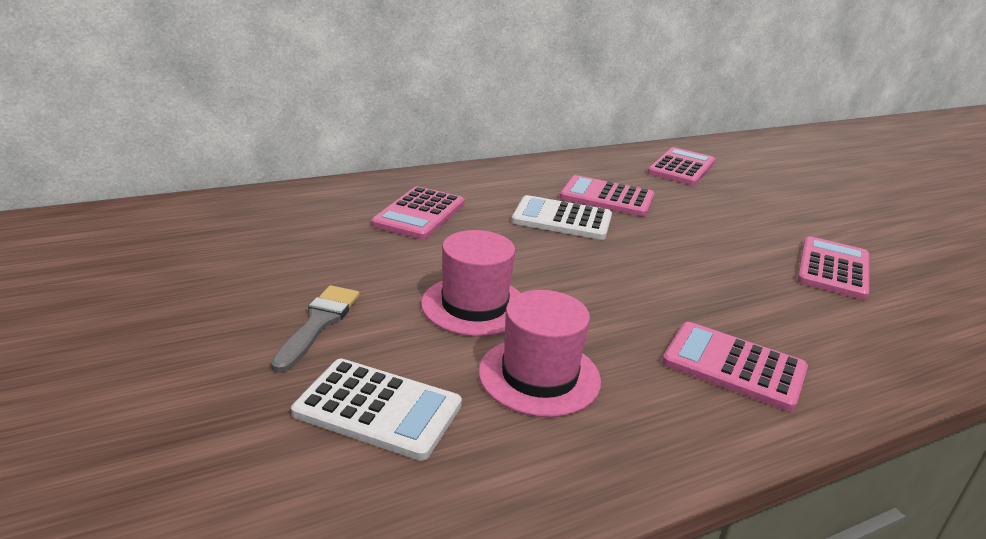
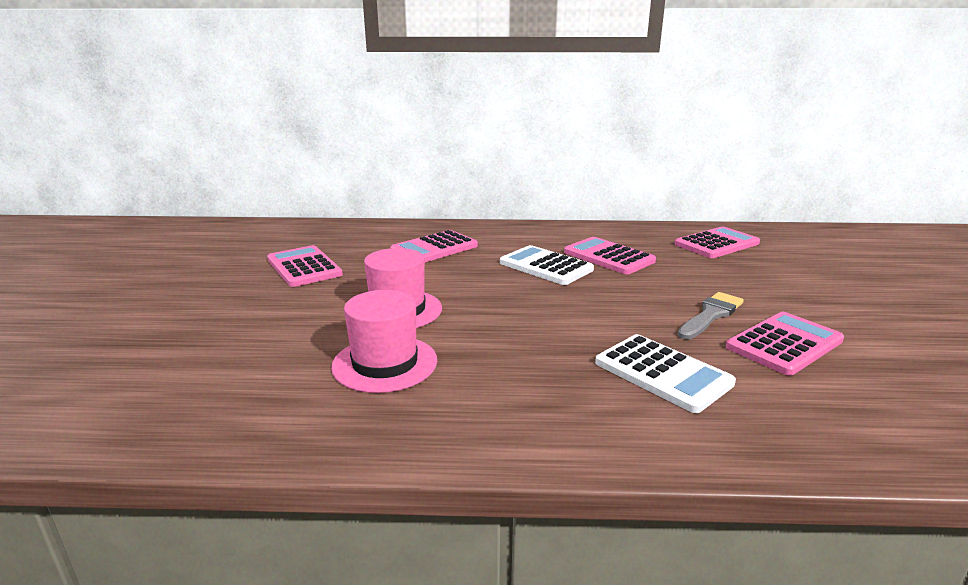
camera: 30 degrees right, 5 degrees down
(318, 324) = (280, 301): grey brush -> grey brush (710, 315)
(378, 409) = (250, 356): white calculator -> white calculator (662, 373)
(734, 366) = (562, 395): pink calculator -> pink calculator (304, 267)

